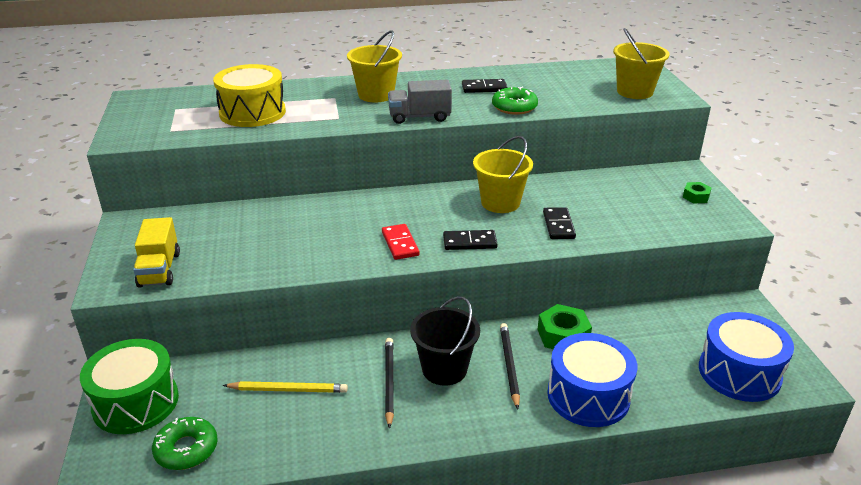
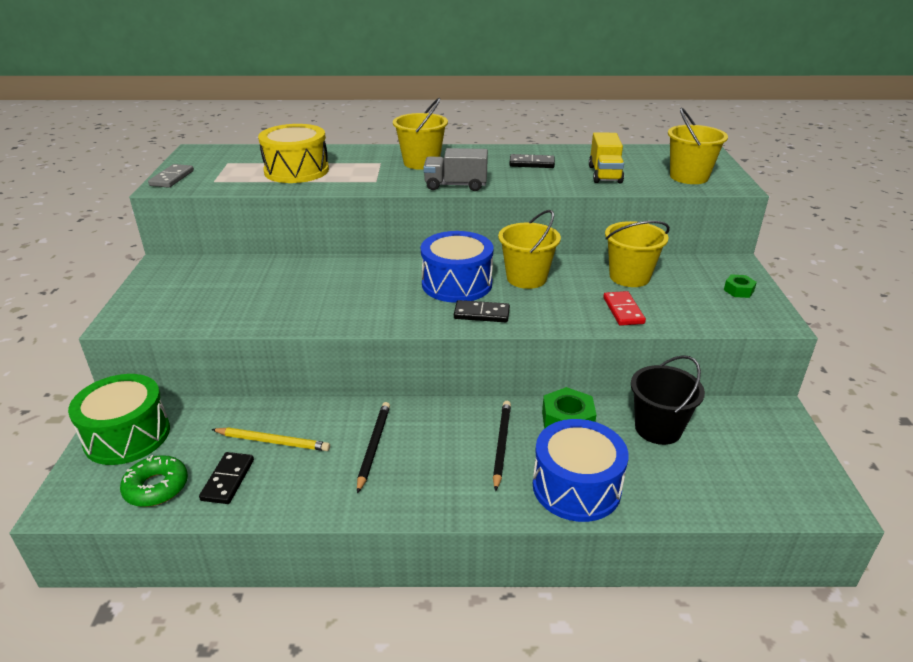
camera: 10 degrees right, 0 degrees up
(123, 130) = (172, 178): none -> grey domino
(159, 269) = (173, 310): yellow truck -> yellow truck (604, 174)
(400, 244) = (410, 308): red domino -> red domino (623, 310)
(444, 369) = (433, 440): black bucket -> black bucket (658, 428)
(514, 107) = (555, 183): green donut -> none
(558, 225) = (579, 306): black domino -> black domino (228, 480)
(595, 192) = (629, 277): none -> yellow bucket
(739, 373) = (752, 483): blue drum -> blue drum (457, 284)

